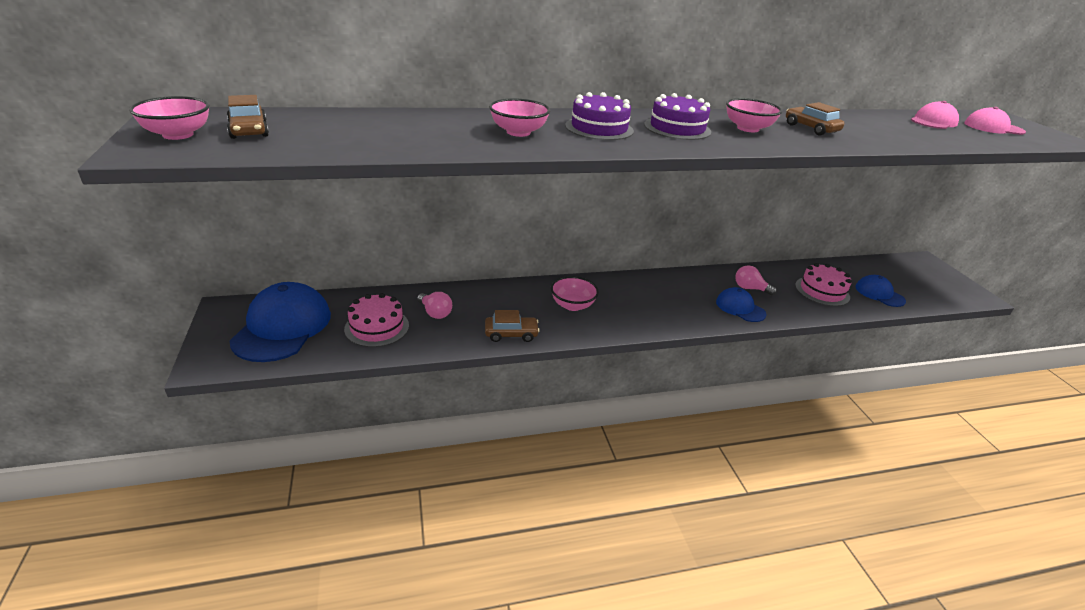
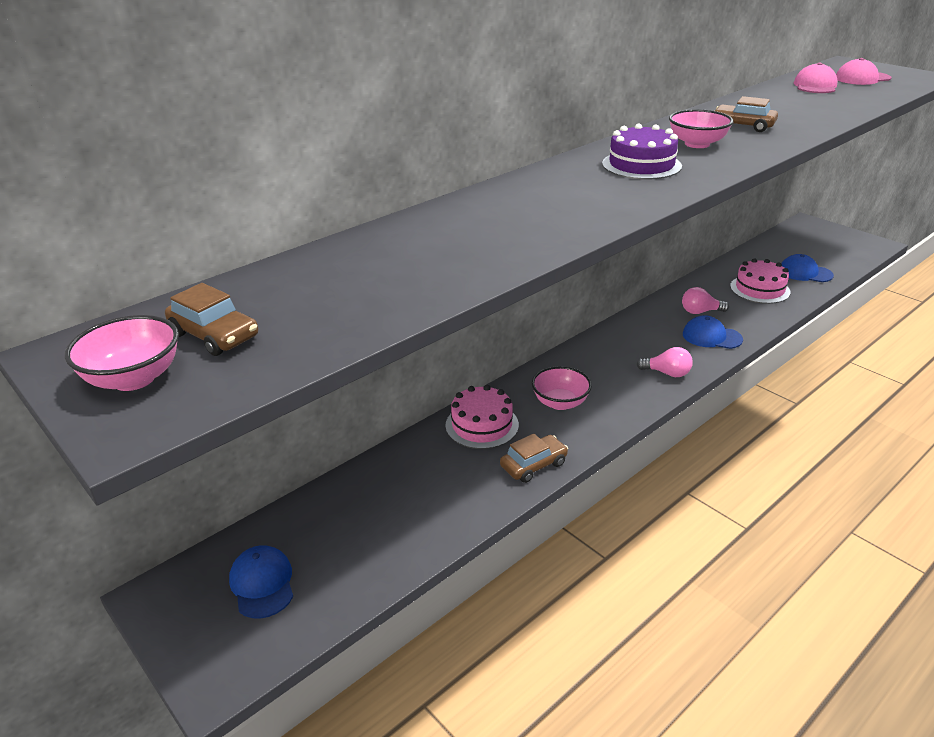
camera: 25 degrees left, 0 degrees up
(282, 327) = (262, 583): blue cap -> blue cap, size x0.54
(377, 327) = (379, 527): pink cake -> pink cake (482, 425)
(435, 313) = (427, 478): pink light bulb -> pink light bulb (667, 373)
(518, 132) = (512, 224): pink bowl -> none
(599, 128) = (576, 190): purple cake -> none

